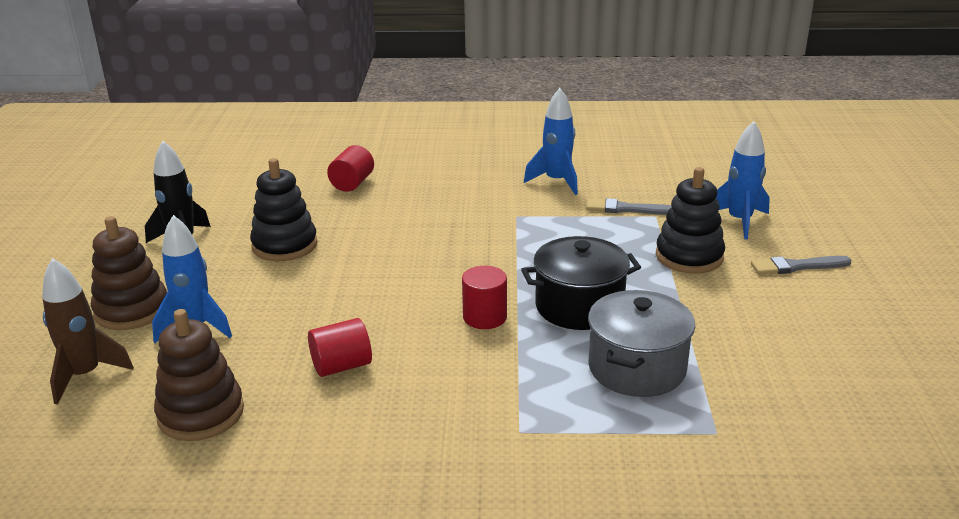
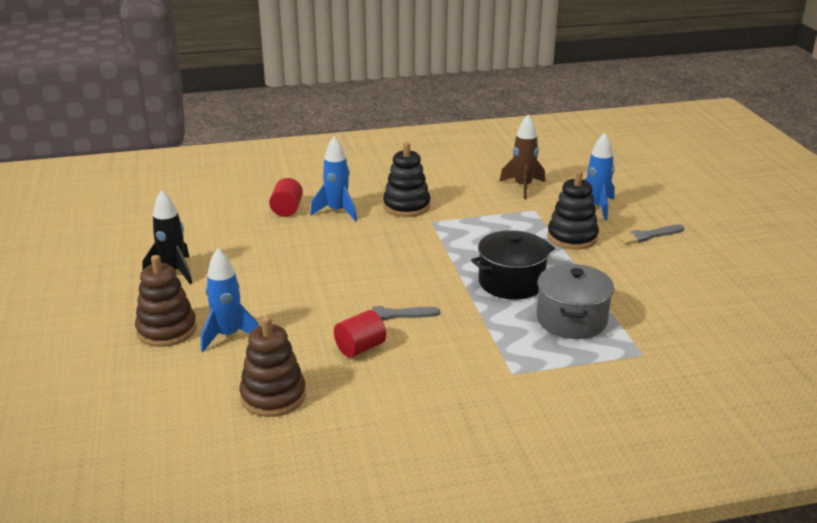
camera: 15 degrees left, 0 degrees up
(85, 375) = (162, 383): brown rocket -> brown rocket (523, 187)
(284, 245) = (261, 265): black stacking toy -> black stacking toy (406, 206)
(484, 317) = (447, 299): red cylinder -> none
(556, 182) = (448, 191): blue rocket -> blue rocket (337, 211)
(626, 209) = (511, 207): grey brush -> grey brush (393, 315)

